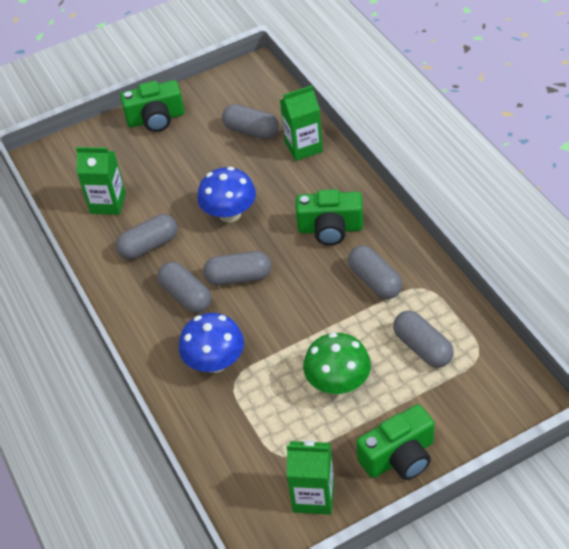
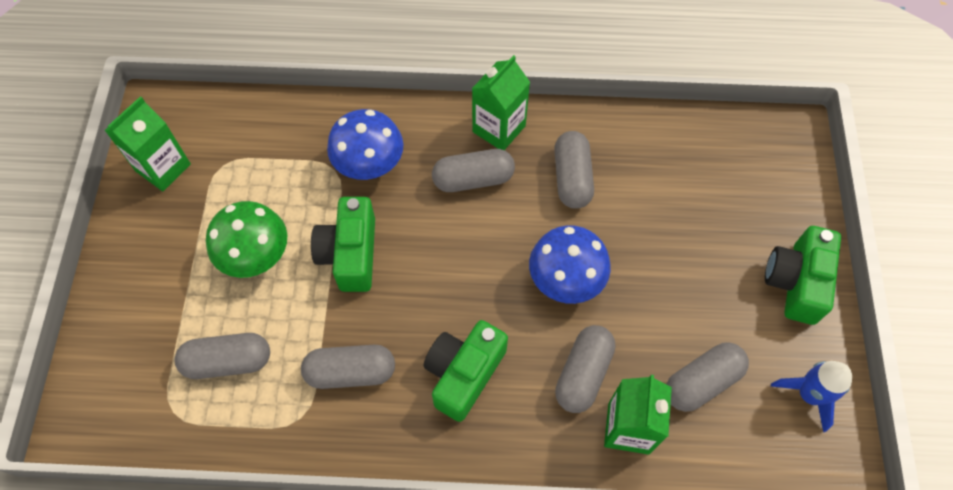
camera: 115 degrees right, 15 degrees up
(108, 203) = (668, 168): green carton -> green carton (499, 129)
(226, 90) = (809, 395): none -> blue rocket
(238, 277) = (462, 239): grey capsule -> grey capsule (583, 374)
(399, 456) = (135, 258): green camera -> green camera (350, 254)

